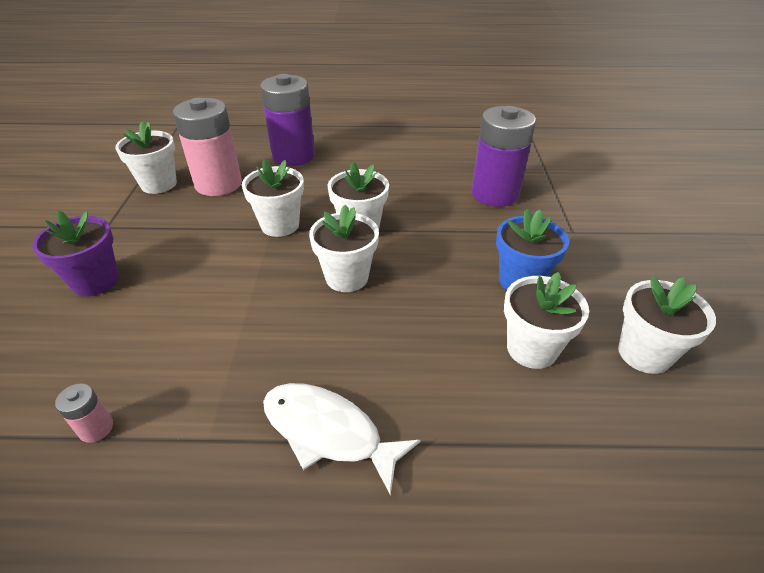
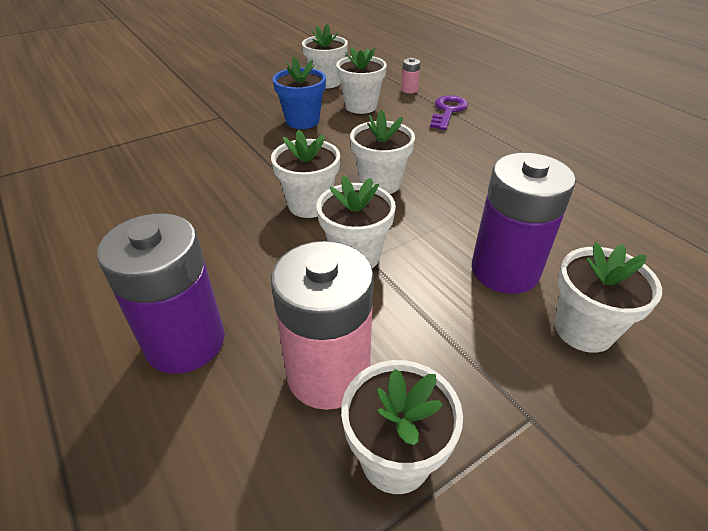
camera: 125 degrees left, 0 degrees up
(95, 281) = (583, 330): purple flower pot -> white flower pot
(96, 428) = (625, 211): pink battery -> pink battery (409, 90)
(328, 432) = (496, 140): white fish -> none
(451, 439) = (448, 111): none -> purple key
(495, 194) = (183, 157): purple battery -> purple battery (505, 270)

